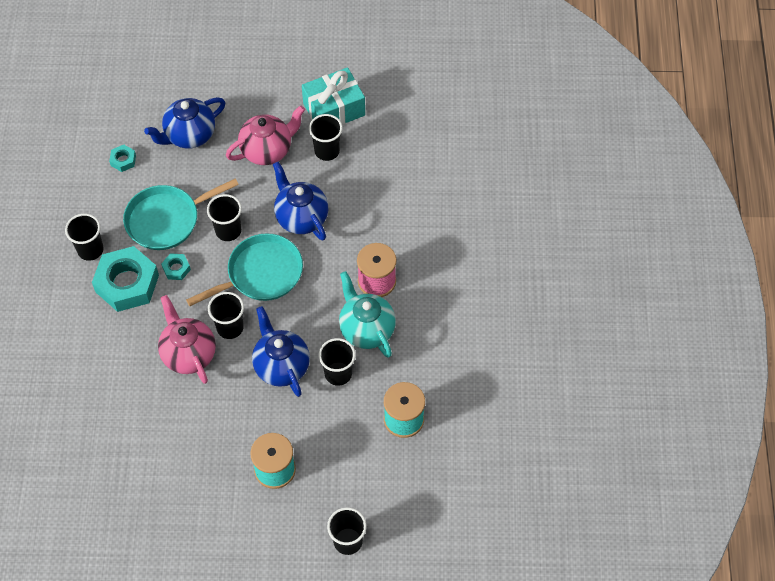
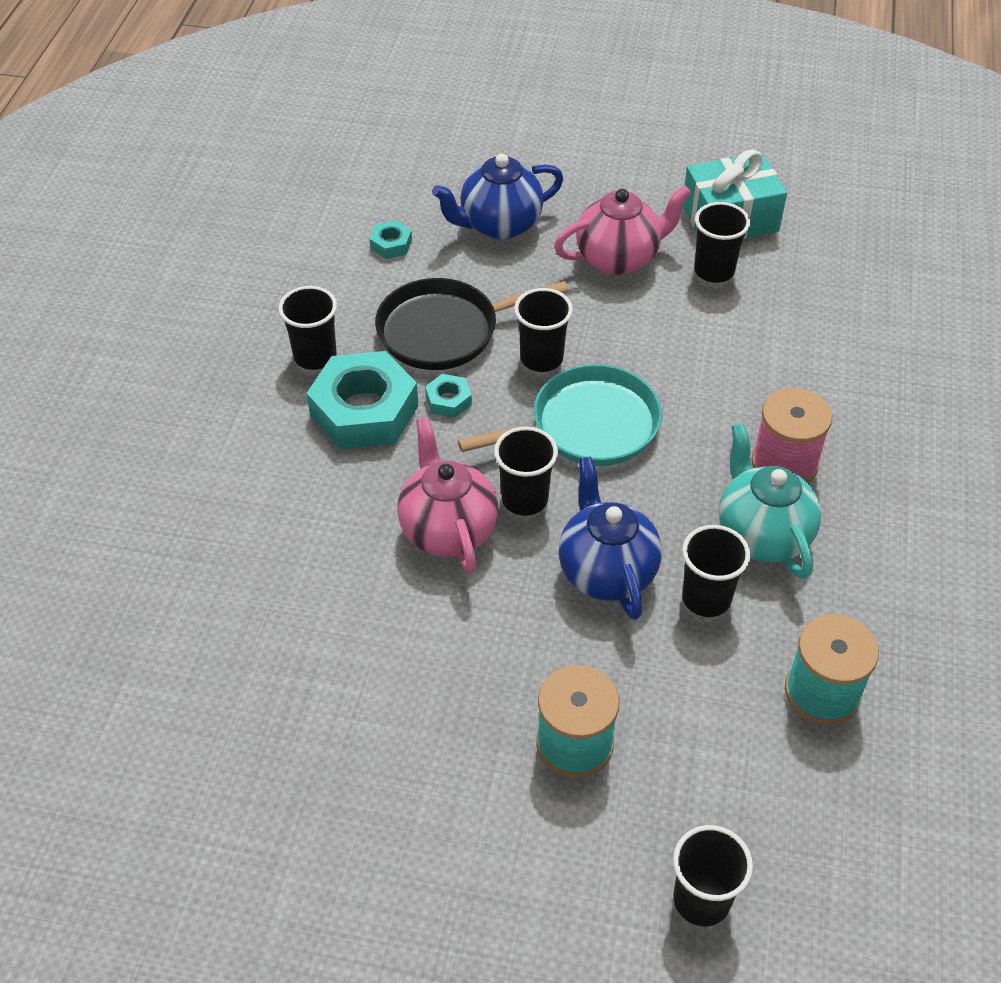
camera: 10 degrees right, 10 degrees down
(166, 220) = (444, 331): turquoise pan -> black pan
(301, 217) = (663, 355): blue teapot -> none

